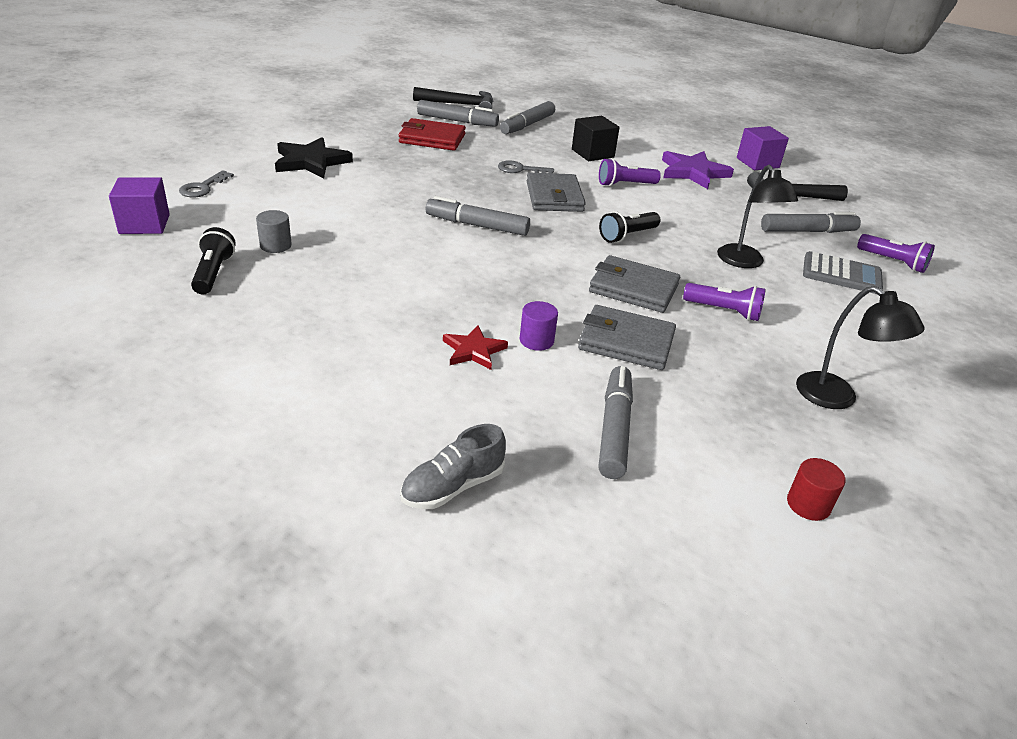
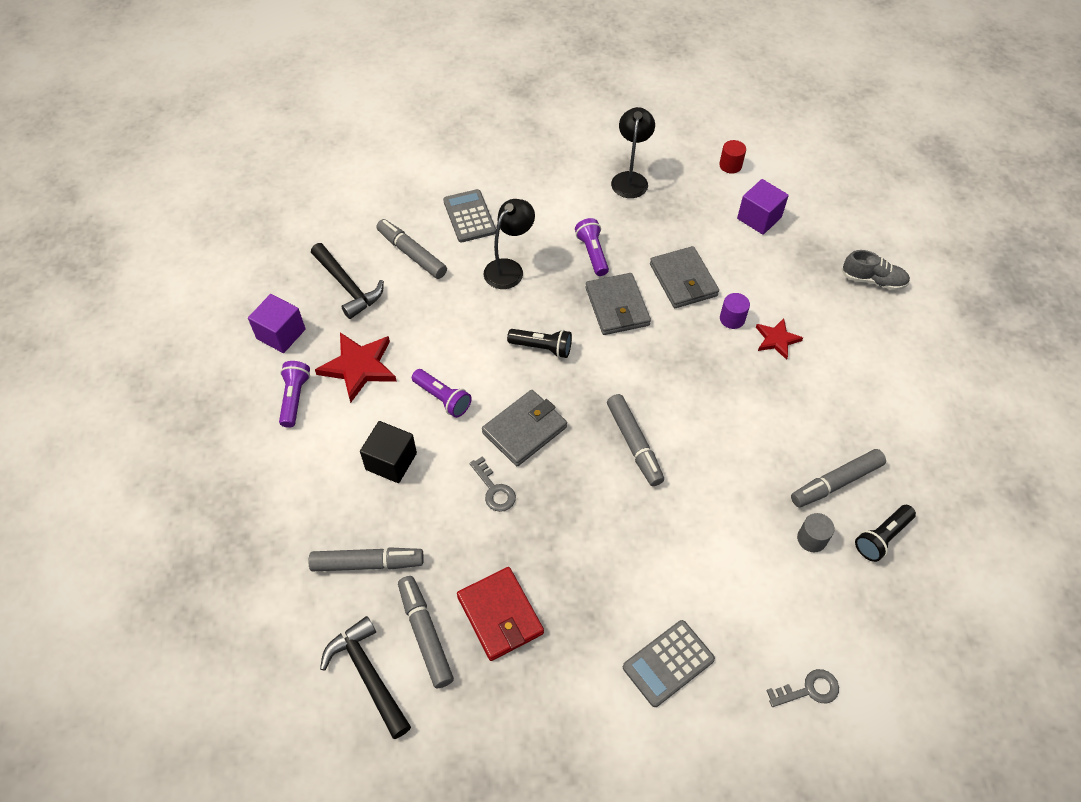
camera: 125 degrees left, 20 degrees up
(144, 224) = (897, 657): purple cube -> purple cube (759, 218)
(311, 162) = (668, 663): black star -> grey calculator
(614, 429) = (764, 247): grey marker -> grey marker (836, 482)
(693, 172) = (359, 367): purple star -> red star
(893, 262) = (417, 197): purple flashlight -> purple flashlight (295, 398)

